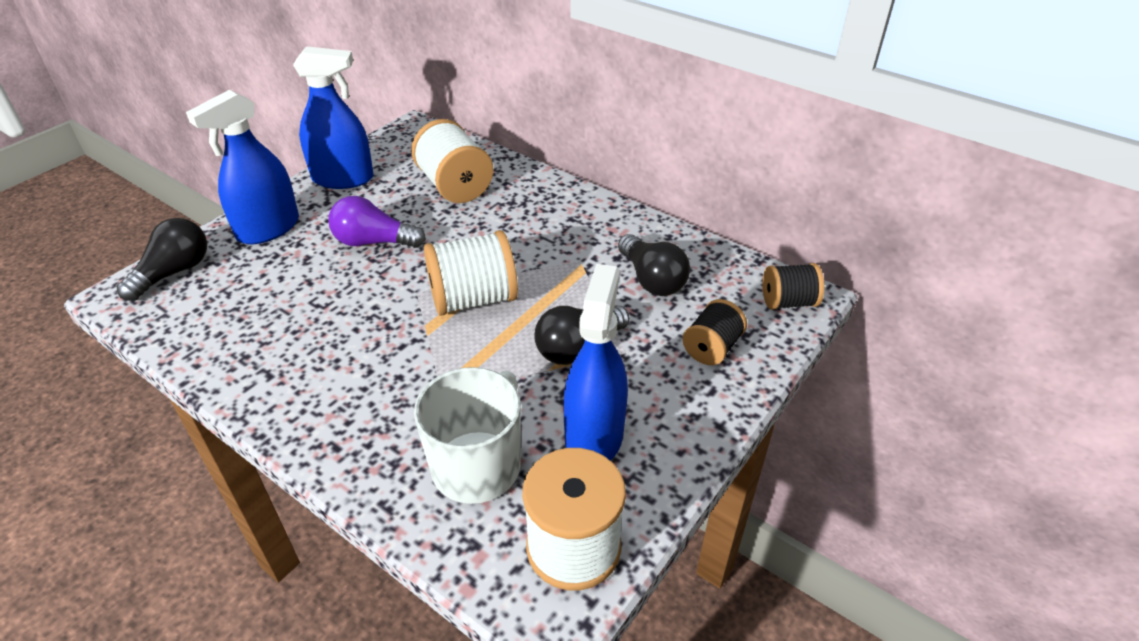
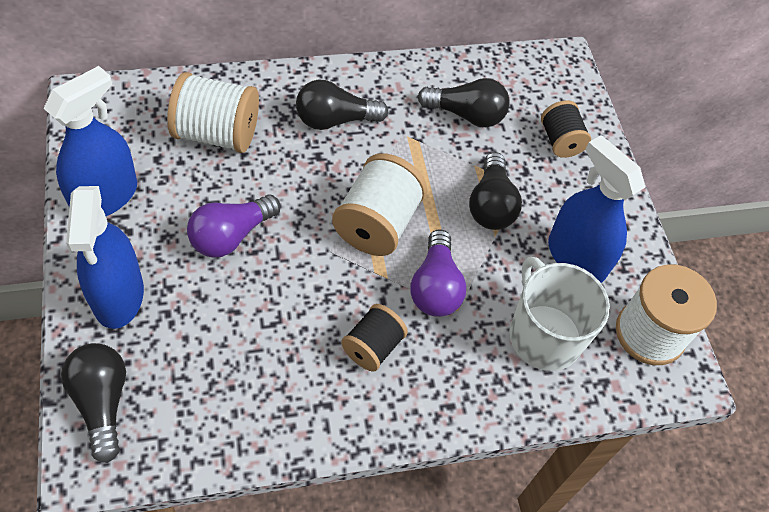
camera: 55 degrees left, 15 degrees up
(450, 366) = (435, 287): none -> purple light bulb
(543, 223) = (335, 120): none -> black light bulb
(788, 302) = (559, 72): black spool -> black spool (372, 347)

